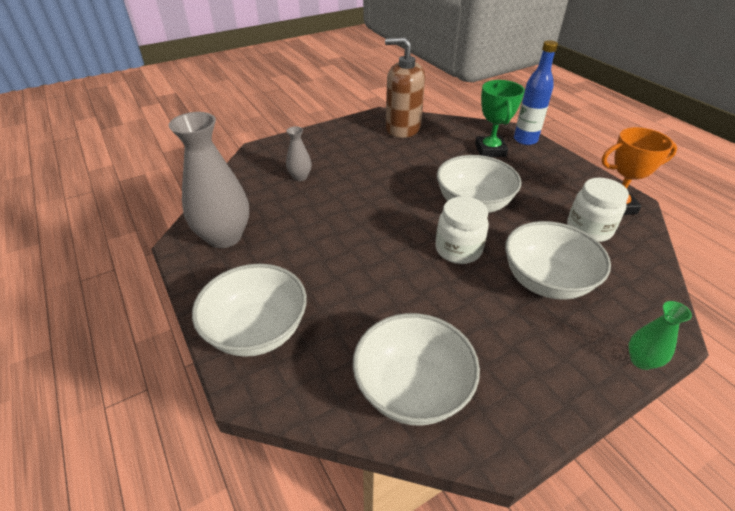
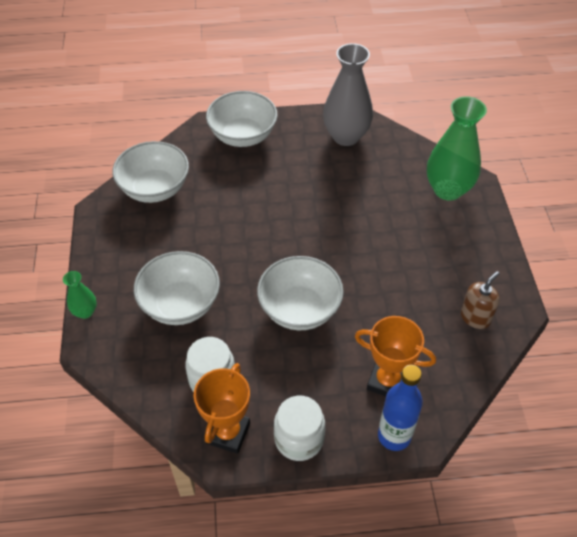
camera: 115 degrees right, 10 degrees up
(277, 160) = (447, 190): none -> green vase
(300, 177) = (409, 198): grey vase -> none
(402, 128) = (475, 317): brown soap dispenser -> brown soap dispenser, size x0.57
(458, 250) = (248, 266): white jar -> white jar (299, 439)
(490, 150) = (387, 381): green trophy -> orange trophy

